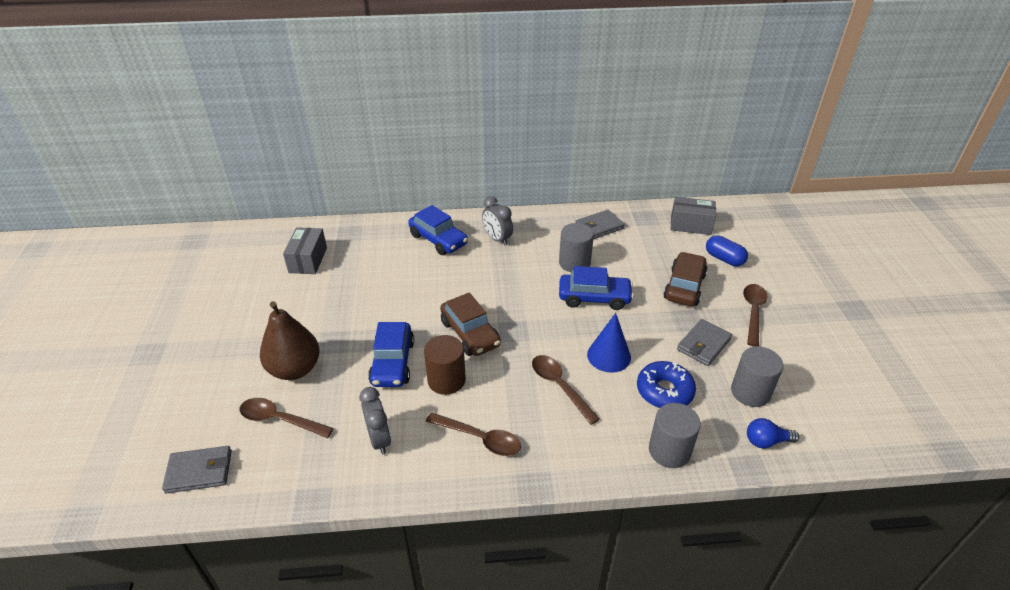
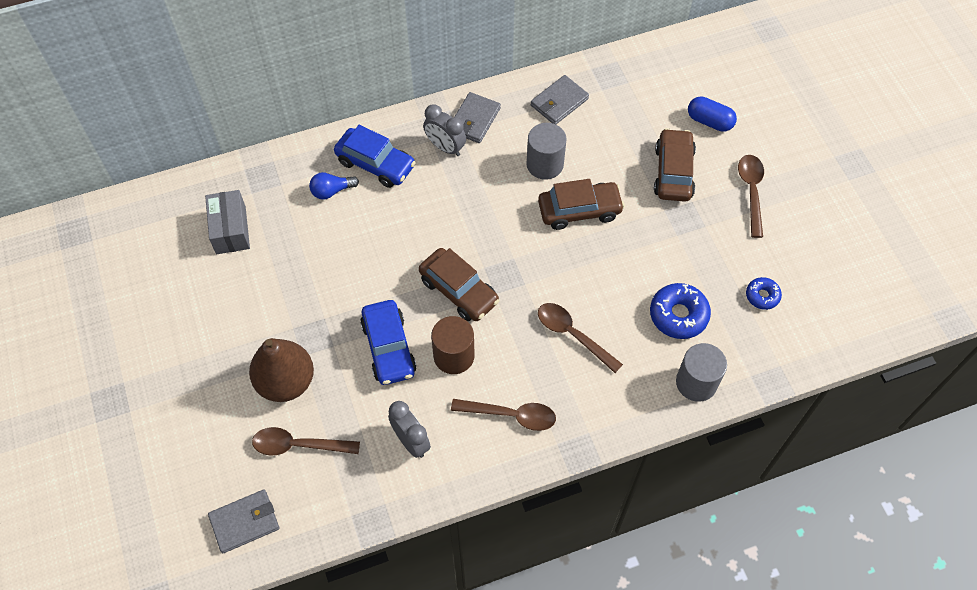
camera: 15 degrees left, 20 degrees up
(594, 298) = (579, 210): blue car -> brown car
(609, 356) = (613, 284): blue cone -> none
(690, 225) = (663, 76): grey box -> none
(703, 344) = (707, 247): grey wallet -> grey wallet (474, 120)
(750, 392) = (762, 296): grey cylinder -> blue donut
(766, 441) = (784, 349): blue light bulb -> blue light bulb (332, 191)

